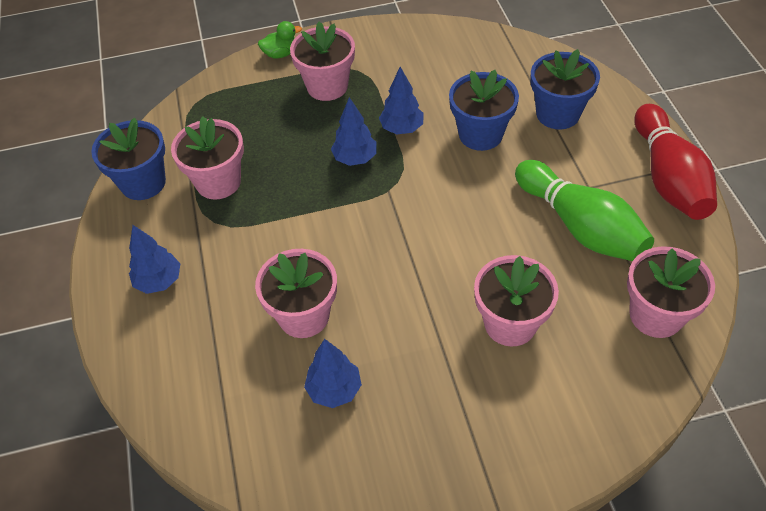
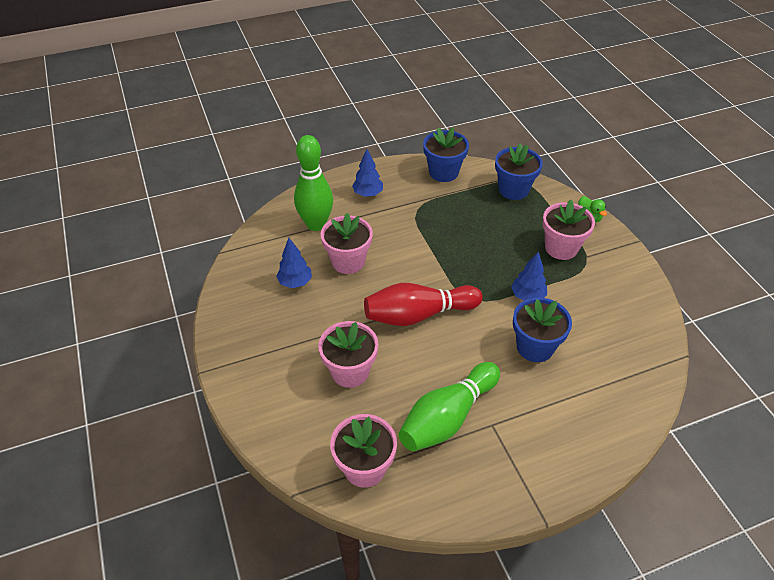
camera: 80 degrees right, 5 degrees down
(210, 357) = (316, 224): none -> green bowling pin
(218, 182) = (451, 205): pink flower pot -> none
(355, 159) = (489, 272): blue tree -> none
(557, 114) = (576, 402): blue flower pot -> blue flower pot (513, 190)
(668, 178) = (517, 489): red bowling pin -> red bowling pin (418, 315)

